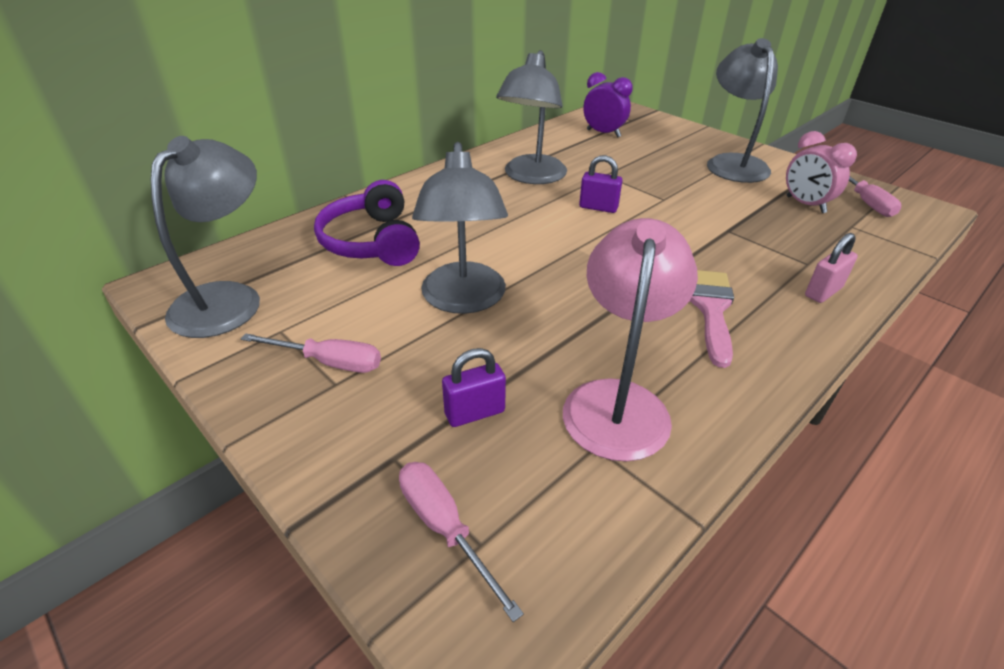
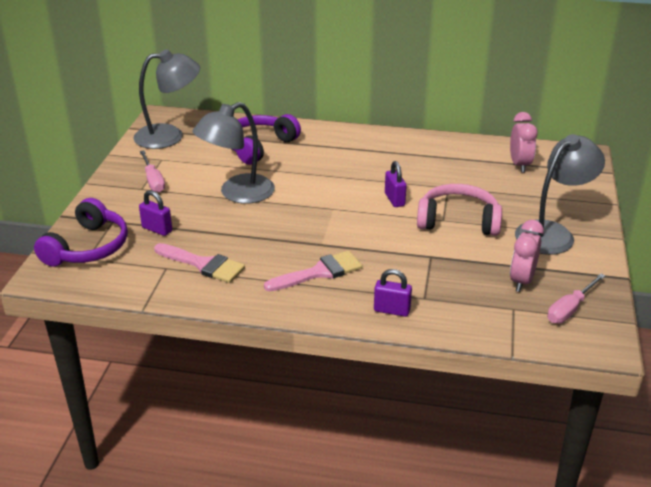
camera: 55 degrees right, 5 degrees down
(444, 528) = (88, 247): pink screwdriver -> purple headphones
(531, 177) = (403, 163): grey lamp -> none
(603, 133) = (519, 165): purple clock -> pink clock
(618, 401) = (203, 264): pink lamp -> pink brush
(673, 193) = (458, 221): none -> pink headphones
(823, 292) = (391, 310): pink padlock -> purple padlock

